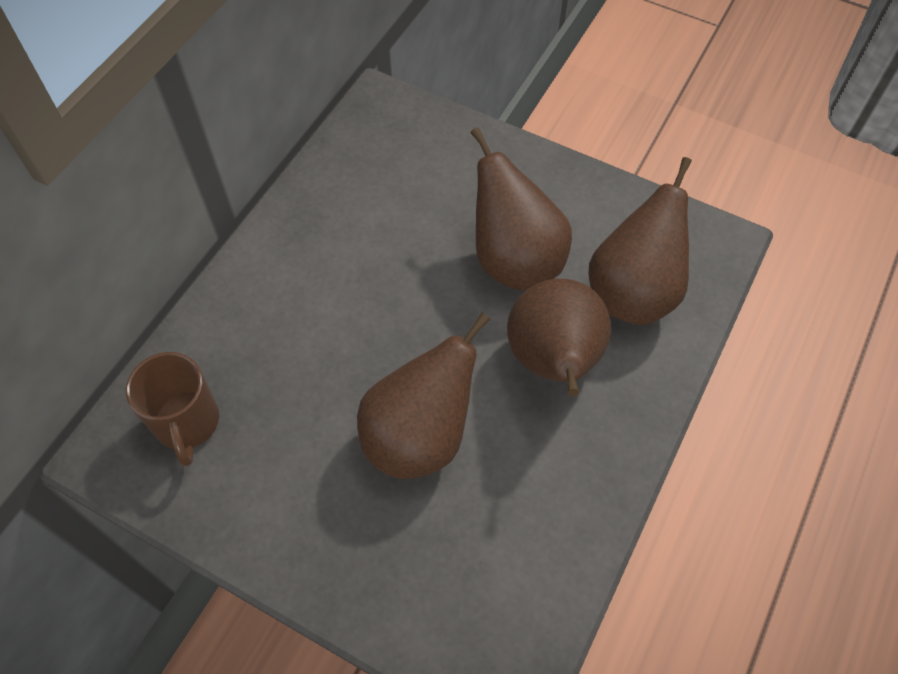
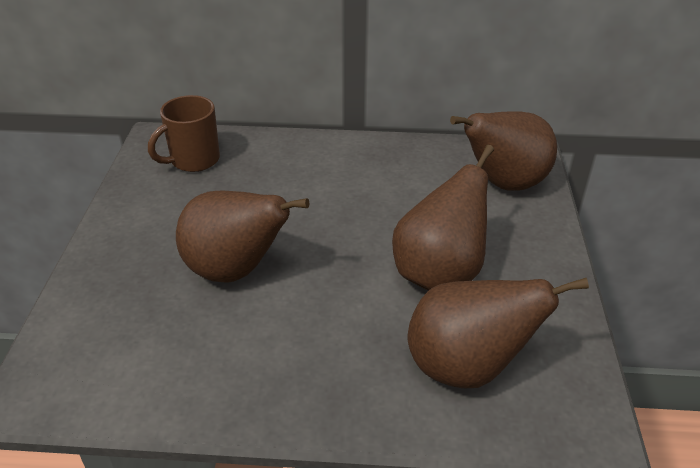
camera: 65 degrees right, 20 degrees down
(554, 362) = (352, 330): brown pear -> brown pear (503, 184)

